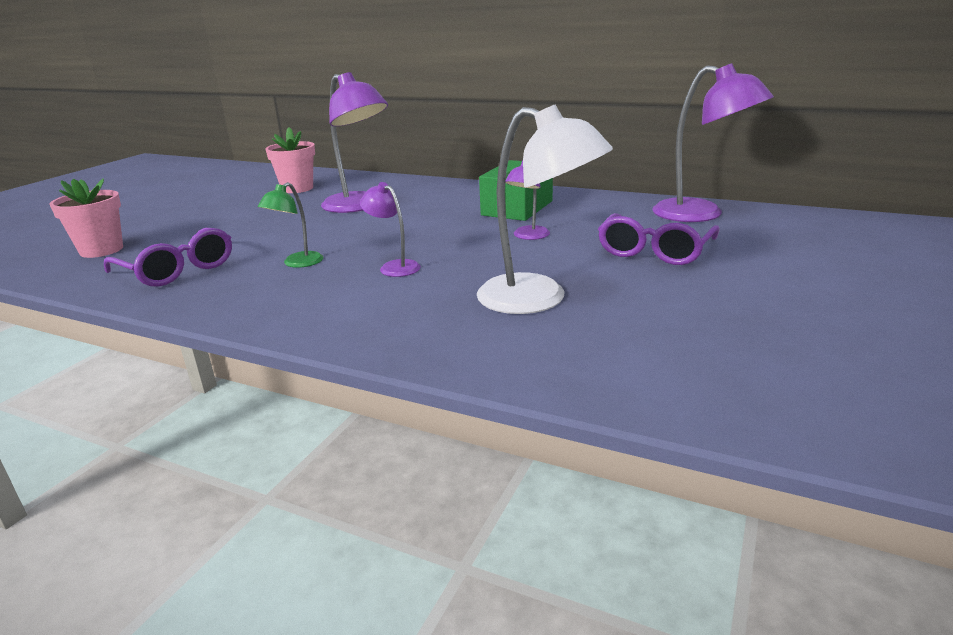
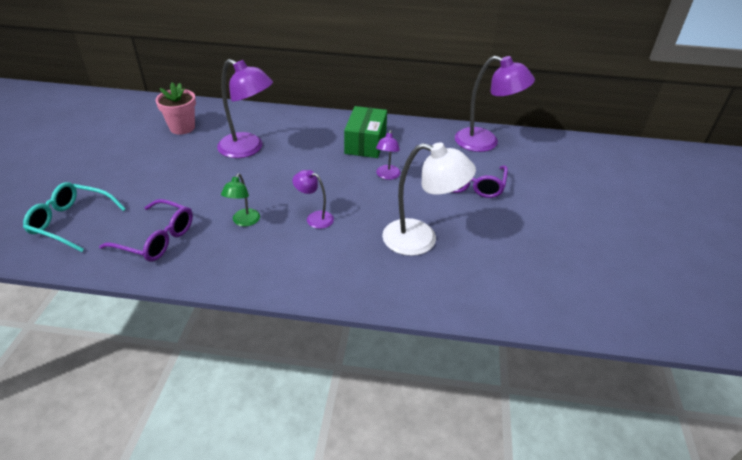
camera: 20 degrees left, 15 degrees up
(101, 250) = (72, 222): pink flower pot -> turquoise glasses

